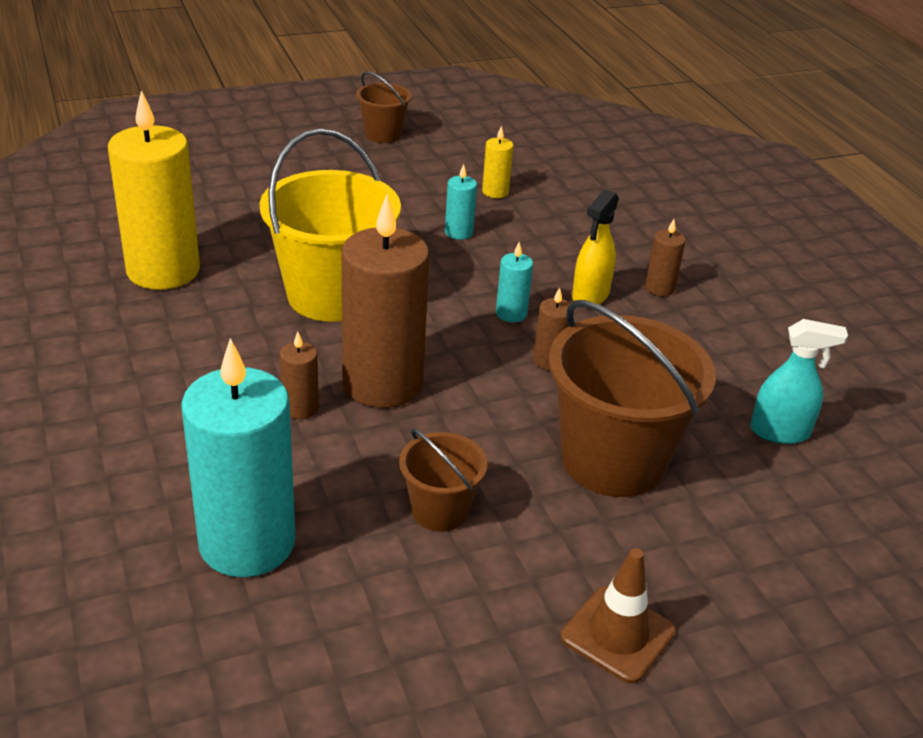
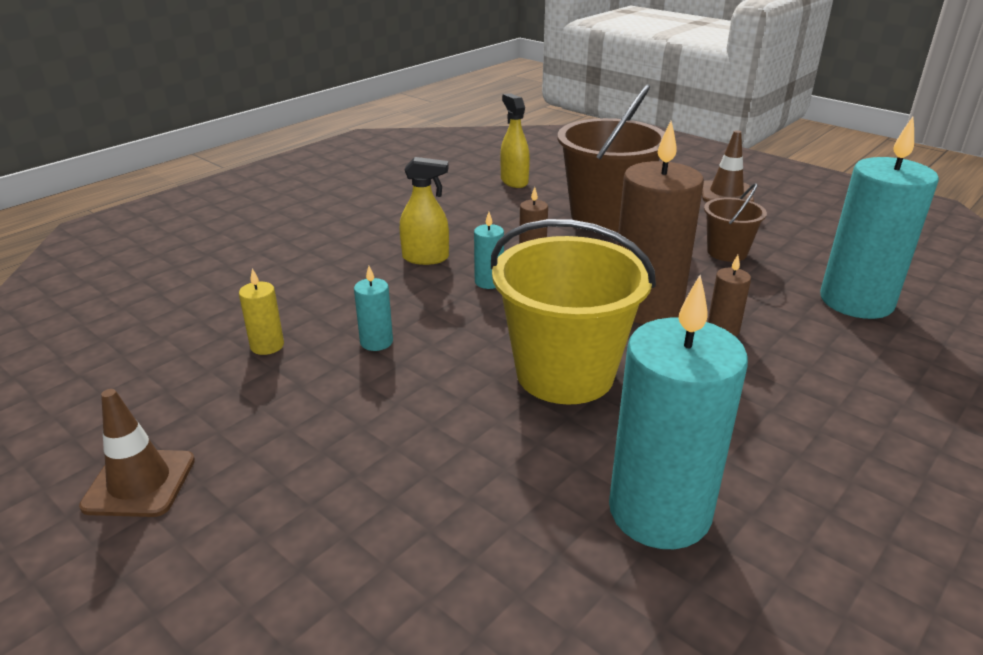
camera: 115 degrees left, 5 degrees down
(163, 271) = (659, 512): yellow candle -> turquoise candle
(383, 134) = (139, 483): brown bucket -> brown traffic cone
(659, 288) = (385, 236): brown candle -> none
(780, 432) = (514, 181): turquoise spray bottle -> yellow spray bottle

